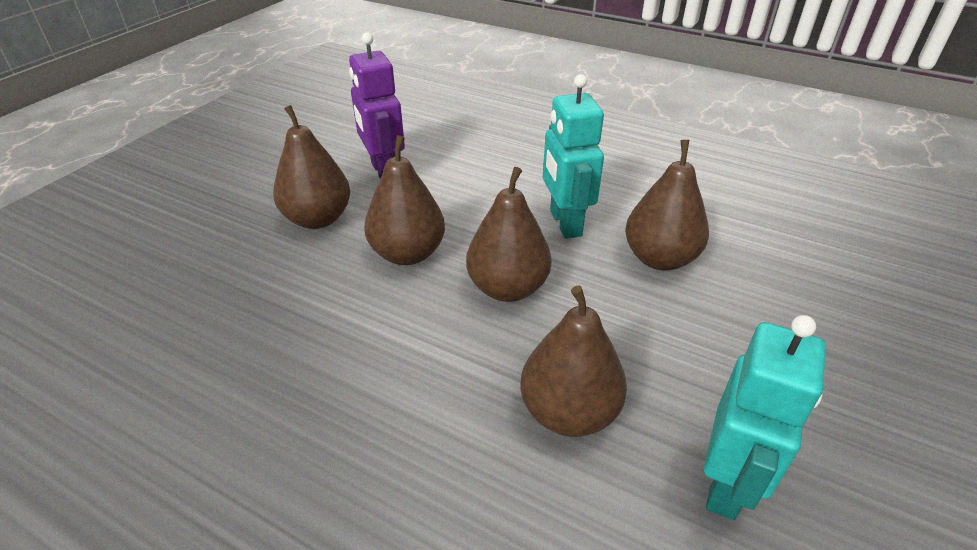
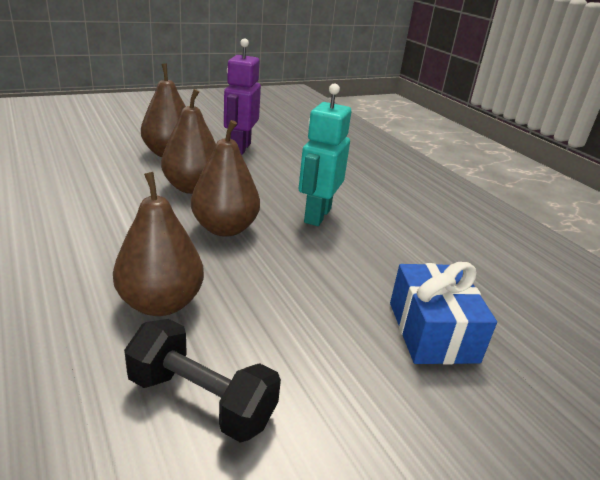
camera: 30 degrees right, 10 degrees down
(660, 258) = (358, 262): brown pear -> none
(727, 483) = (201, 400): turquoise robot -> black dumbbell
(788, 297) = (432, 331): none -> blue gift

